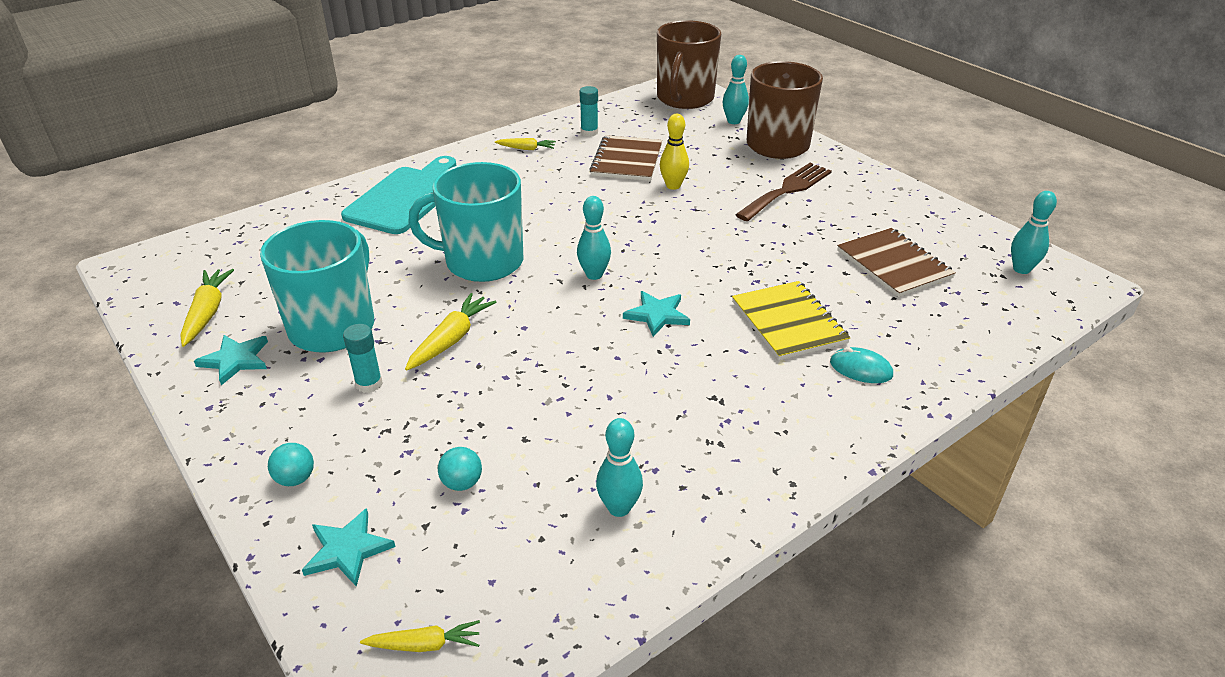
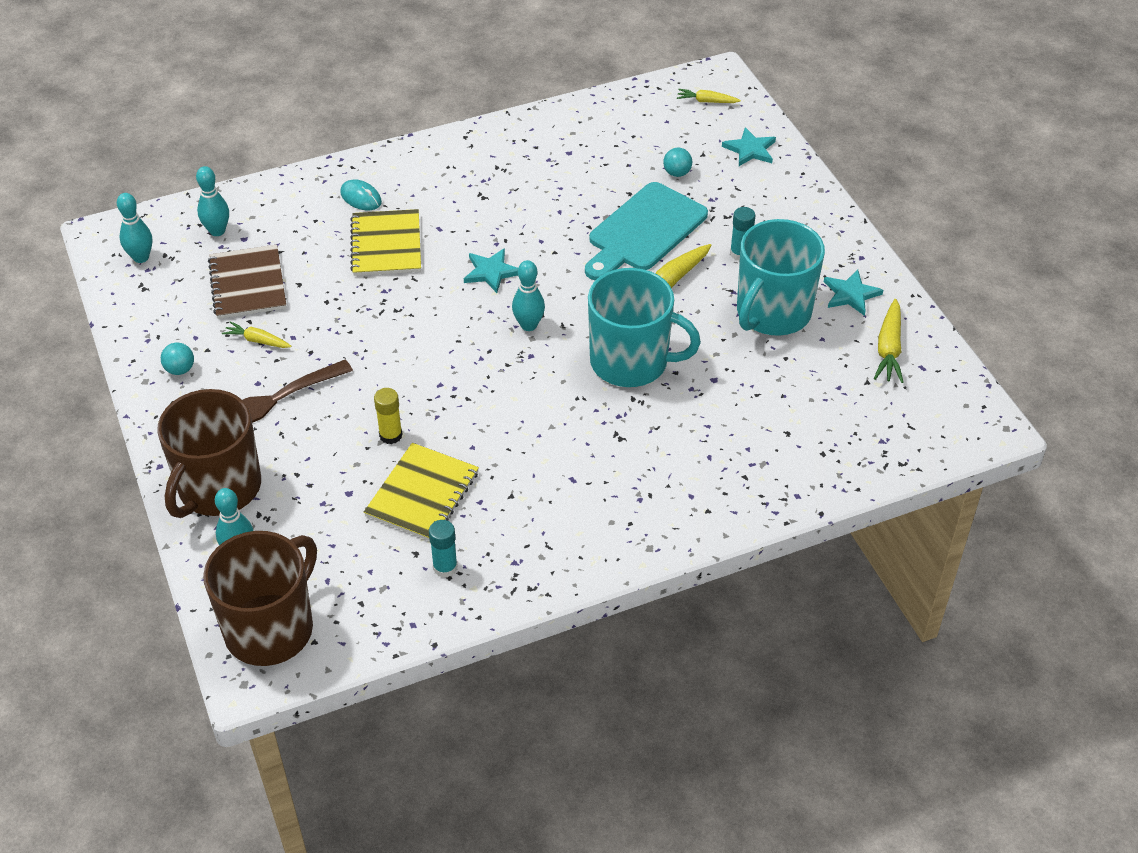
camera: 165 degrees left, 10 degrees up
(295, 479) = (787, 195): turquoise ball -> turquoise ball (180, 369)
(405, 198) = (703, 477): turquoise cutting board -> turquoise cutting board (644, 231)
(526, 149) = (540, 546): yellow carrot -> yellow carrot (258, 341)
(619, 508) = (580, 142): turquoise bowling pin -> turquoise bowling pin (217, 231)
(627, 160) = (422, 494): brown notebook -> yellow notebook
(673, 186) = (391, 435): yellow bowling pin -> yellow glue stick

